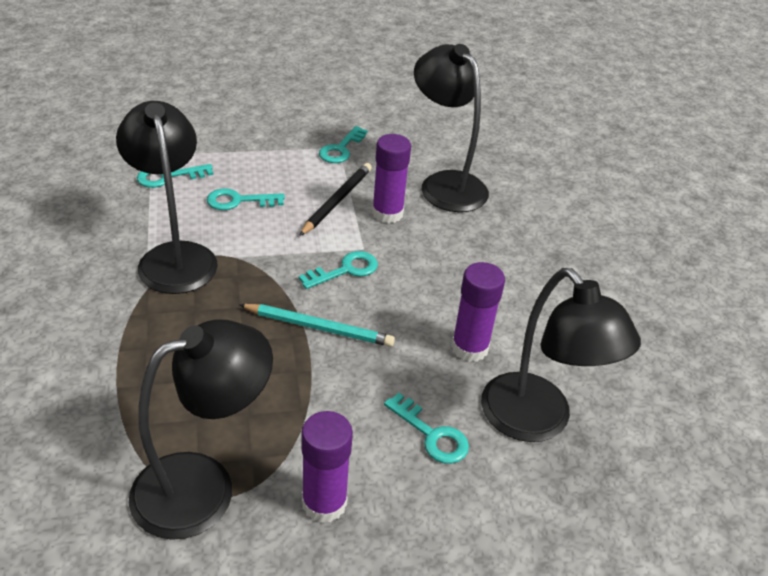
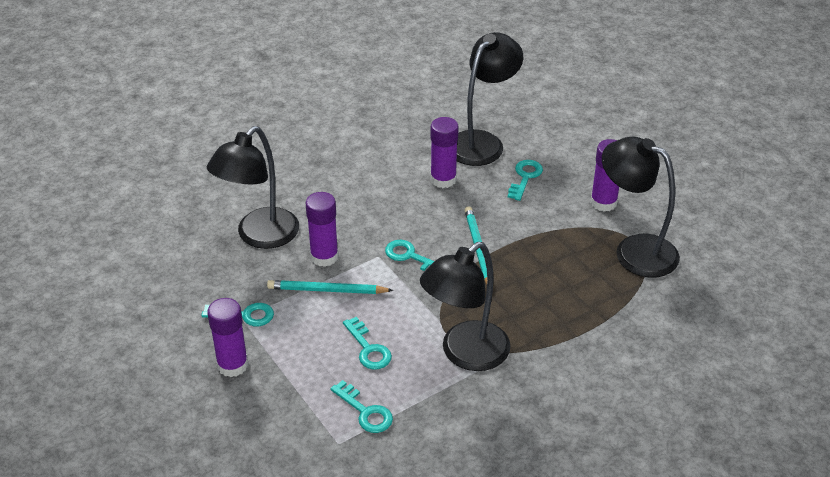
camera: 110 degrees left, 0 degrees up
(286, 129) = (232, 365): none -> purple glue stick
(336, 201) = (327, 290): black pencil -> turquoise pencil

